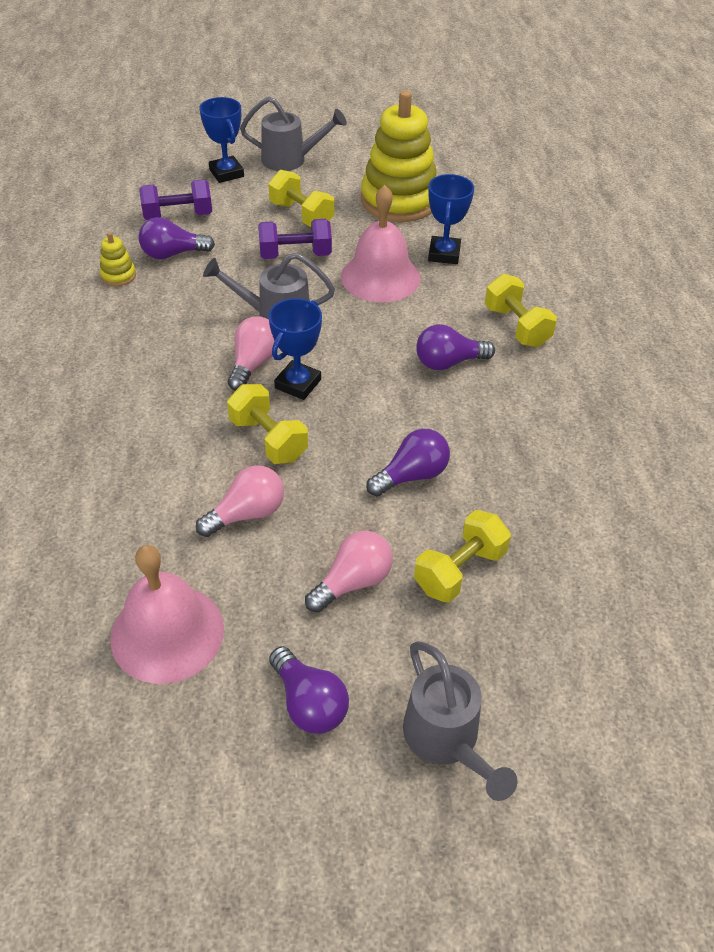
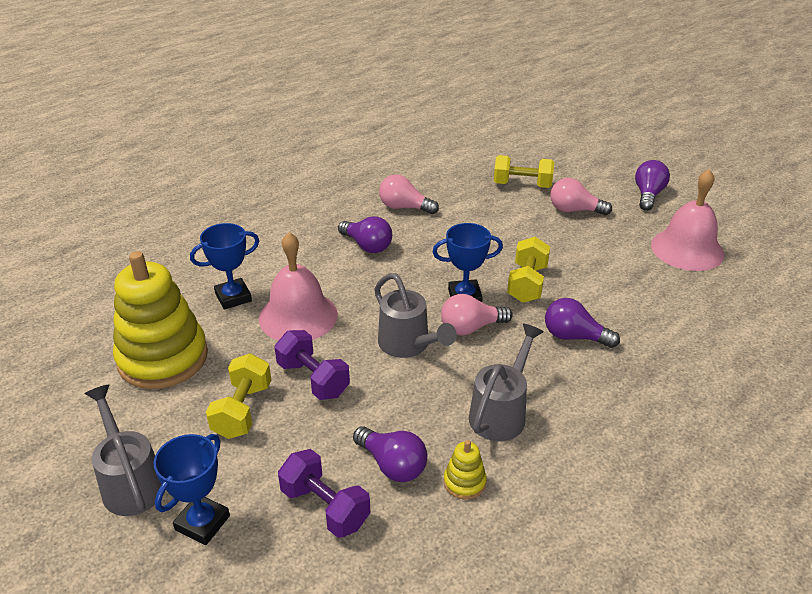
camera: 125 degrees left, 10 degrees down
(247, 514) = (588, 262): pink light bulb -> pink light bulb (404, 207)
(411, 475) = (482, 221): purple light bulb -> purple light bulb (574, 337)
(446, 740) = (607, 159): grey watering can -> grey watering can (501, 412)
(516, 326) = (297, 233): yellow dumbbell -> none

